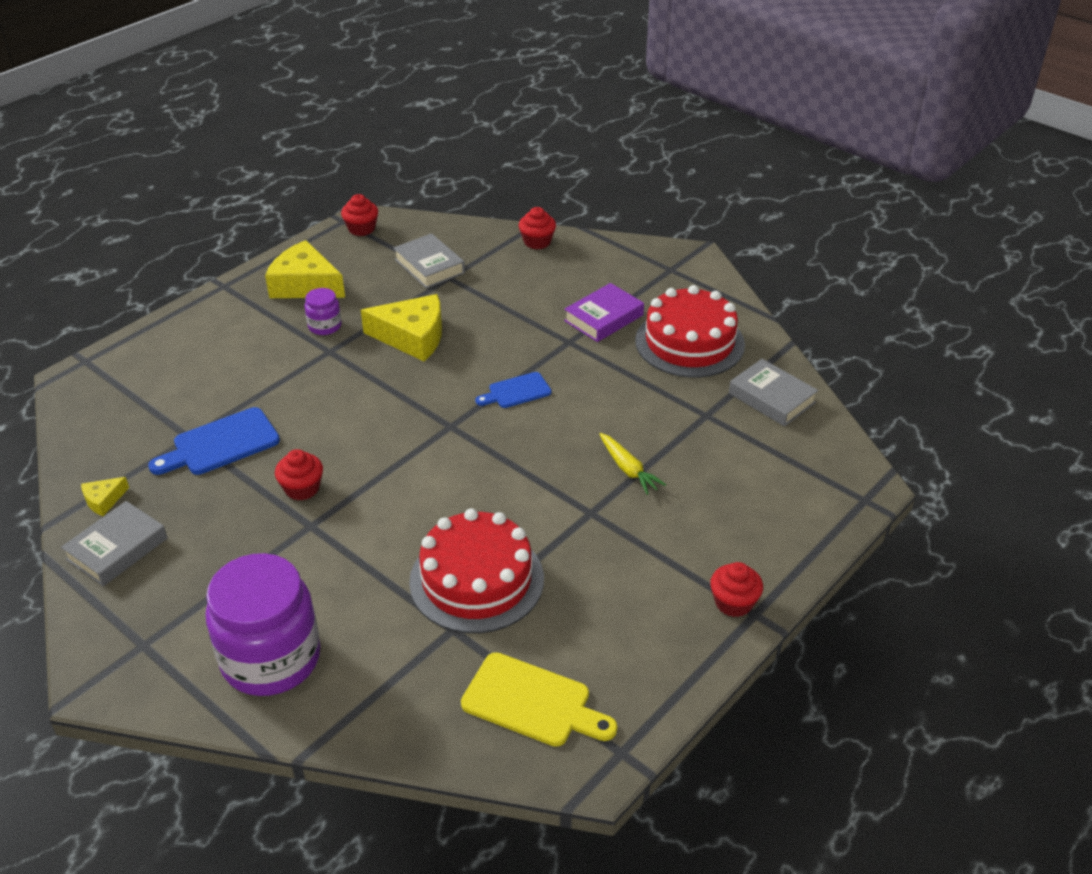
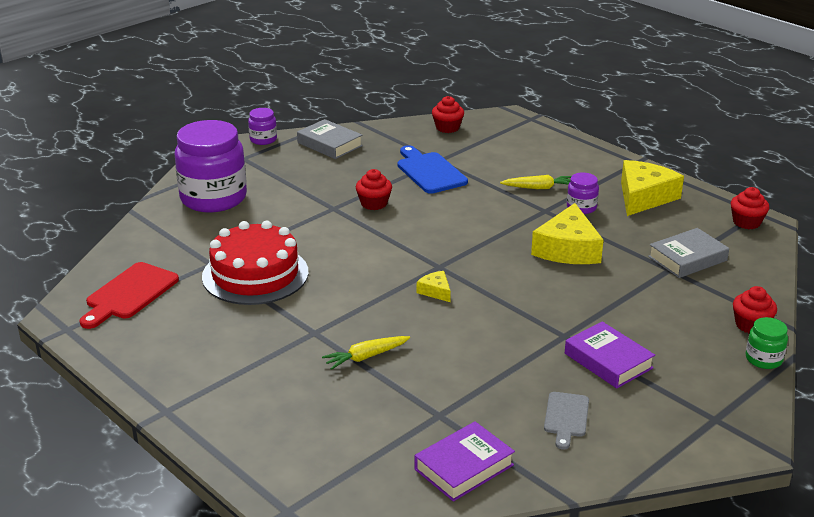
camera: 95 degrees right, 10 degrees down
(81, 629) = (263, 139): none -> purple jar
(104, 500) = (377, 136): yellow cheese -> yellow cheese (435, 291)
(276, 355) = (539, 188): none -> yellow carrot
(516, 391) = (484, 301): blue cutting board -> none
(532, 702) = (129, 294): yellow cutting board -> red cutting board
(585, 240) = (763, 359): none -> green jar
(689, 342) = (566, 417): red cake -> grey cutting board
(733, 603) = (183, 400): red cupcake -> red cupcake (447, 128)
(771, 398) = (464, 467): grey book -> purple book

